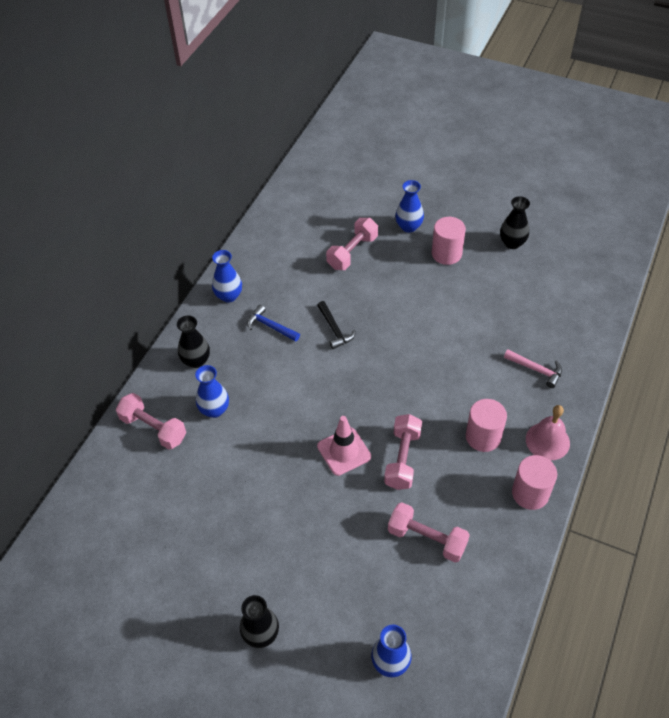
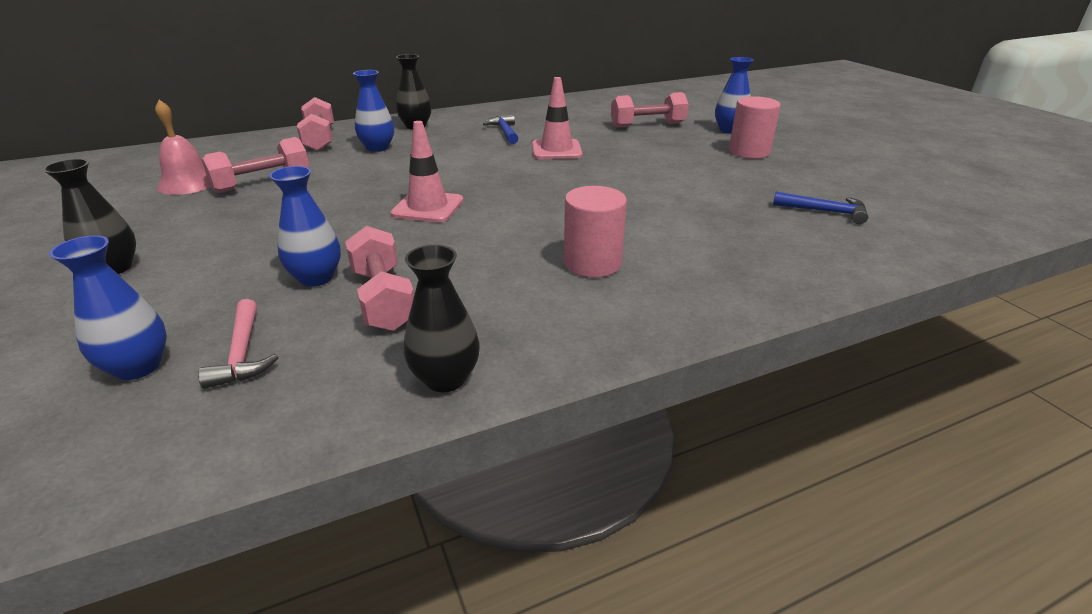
camera: 40 degrees right, 20 degrees down
(229, 296) = (501, 112): blue vase -> blue vase (316, 278)
(334, 329) = (556, 150): black hammer -> pink traffic cone
(402, 459) = (472, 236): pink dumbbell -> pink dumbbell (262, 183)
(512, 243) = (845, 169): black vase -> black vase (445, 378)
(530, 493) = (576, 334): pink cylinder -> none
(536, 369) = (749, 249): pink hammer -> pink hammer (242, 353)
(539, 305) = (824, 211): none -> blue hammer
(547, 441) = (677, 305): pink bell -> pink bell (188, 183)

